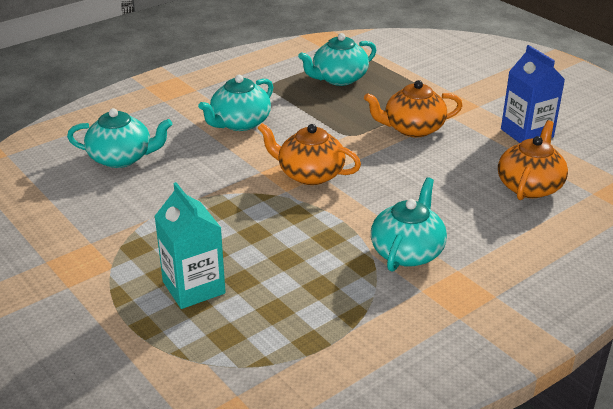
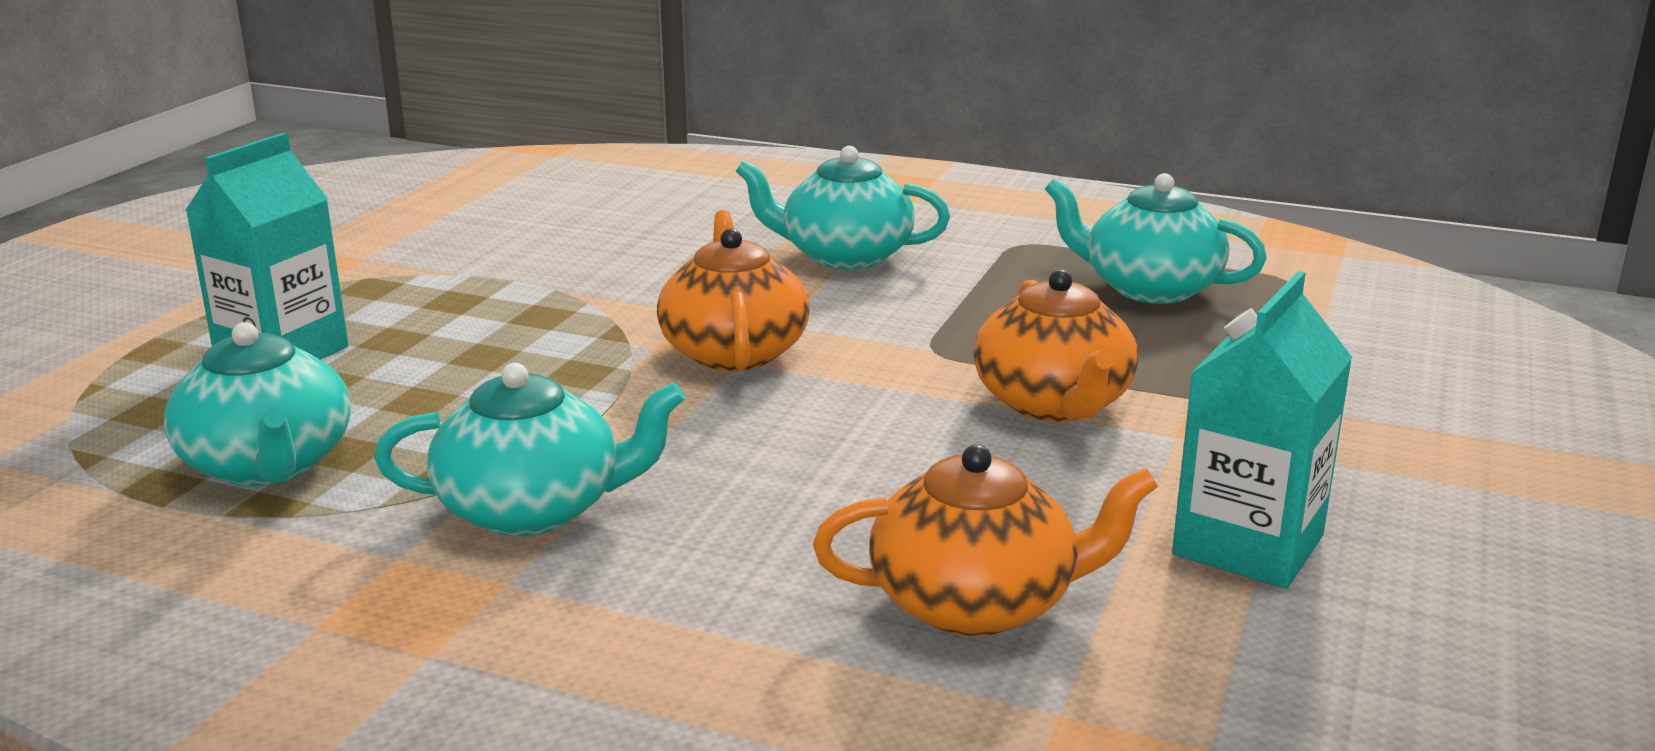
camera: 60 degrees right, 10 degrees down
(121, 158) = (623, 213): turquoise teapot -> turquoise teapot (268, 465)
(413, 128) = (1053, 403): orange teapot -> orange teapot turned 150 degrees counterclockwise
(527, 133) = (1248, 545): blue carton -> turquoise carton

